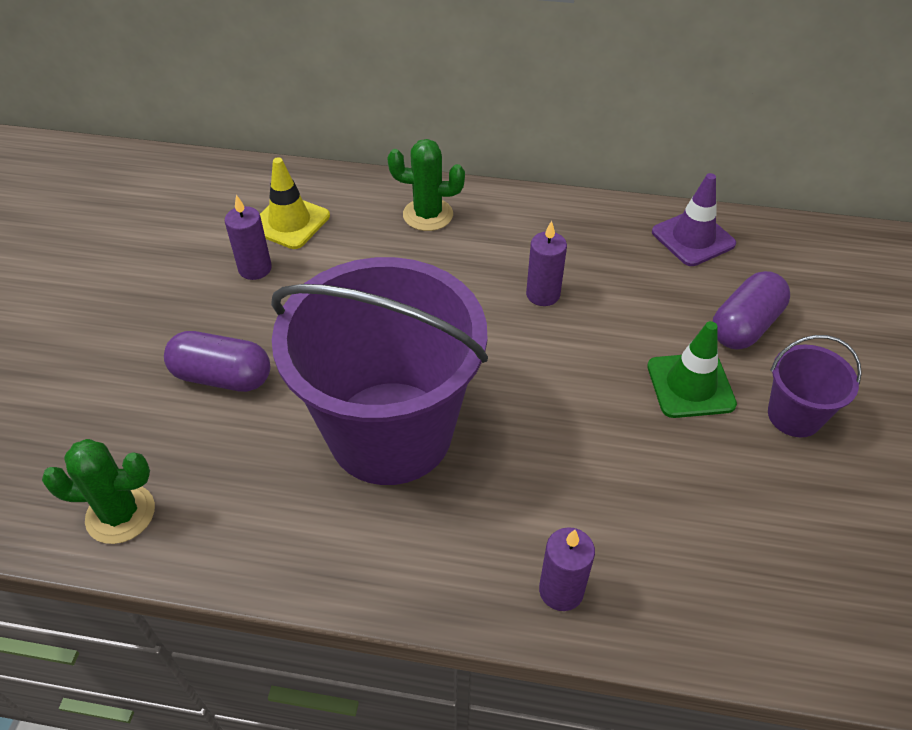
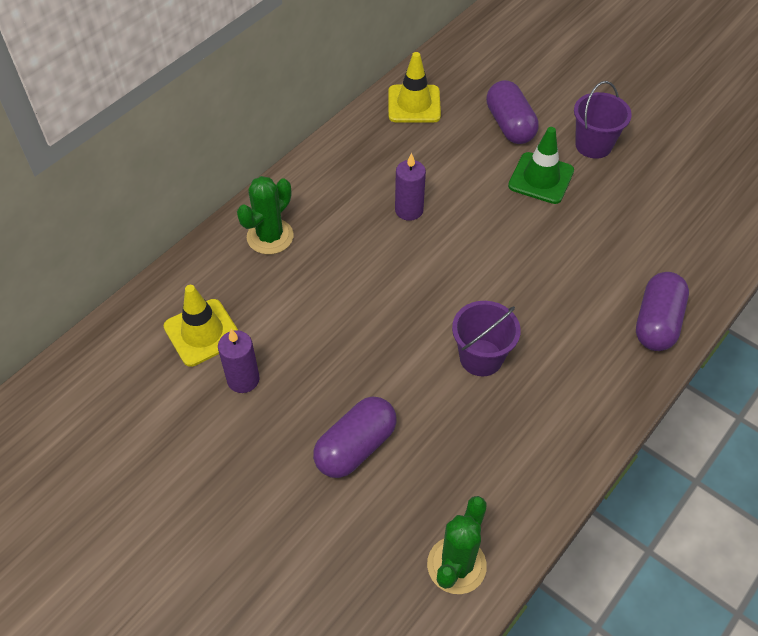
camera: 60 degrees left, 5 degrees up
(390, 432) = (481, 357): purple bucket -> purple bucket, size x0.43
(561, 590) = (657, 322): purple candle -> purple capsule
(693, 238) = (414, 104): purple traffic cone -> yellow traffic cone

